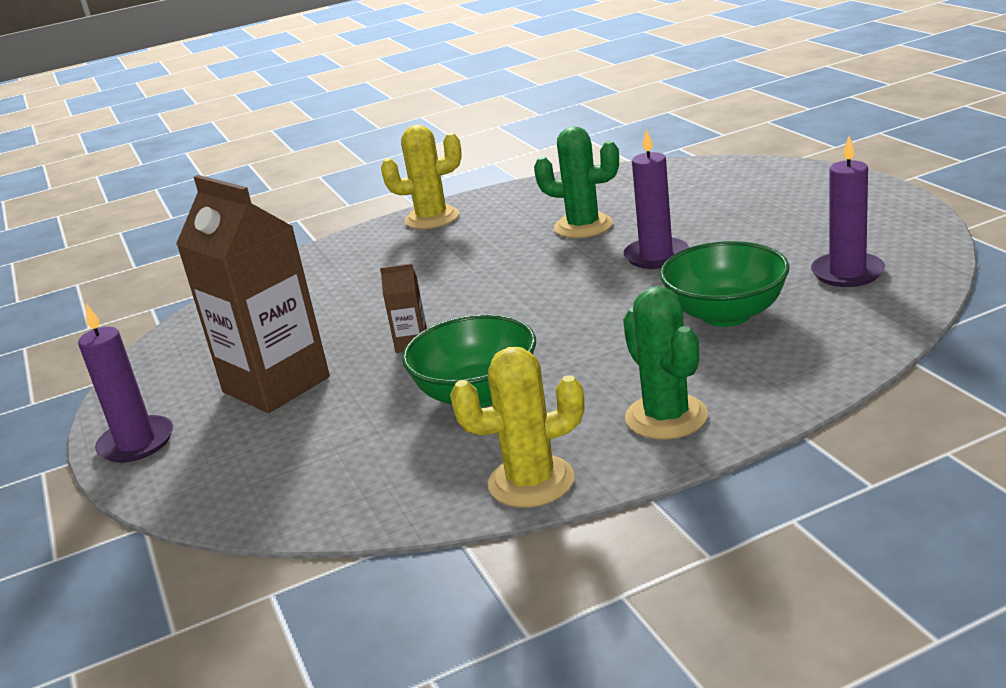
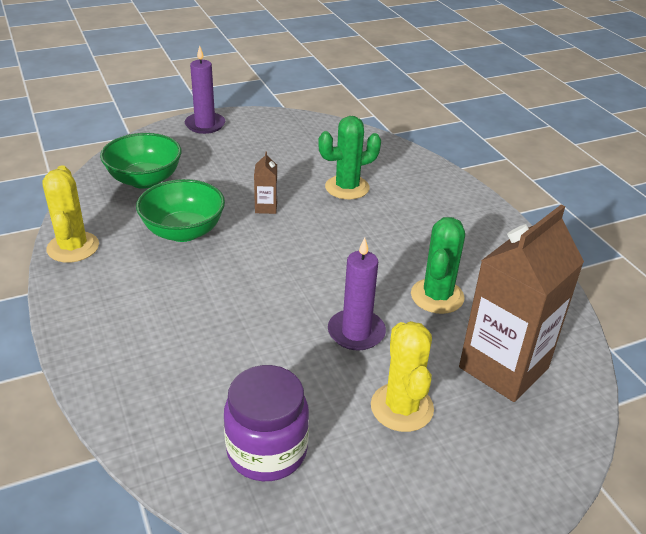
camera: 85 degrees right, 10 degrees up
(276, 385) = (241, 161): brown carton -> brown carton (503, 368)
(432, 218) = (482, 217): yellow cactus -> yellow cactus (402, 407)
(666, 417) = (103, 306): green cactus -> green cactus (347, 187)
(726, 314) = (228, 357): green bowl -> green bowl (145, 180)
(847, 273) = (267, 451): purple candle -> purple jar

